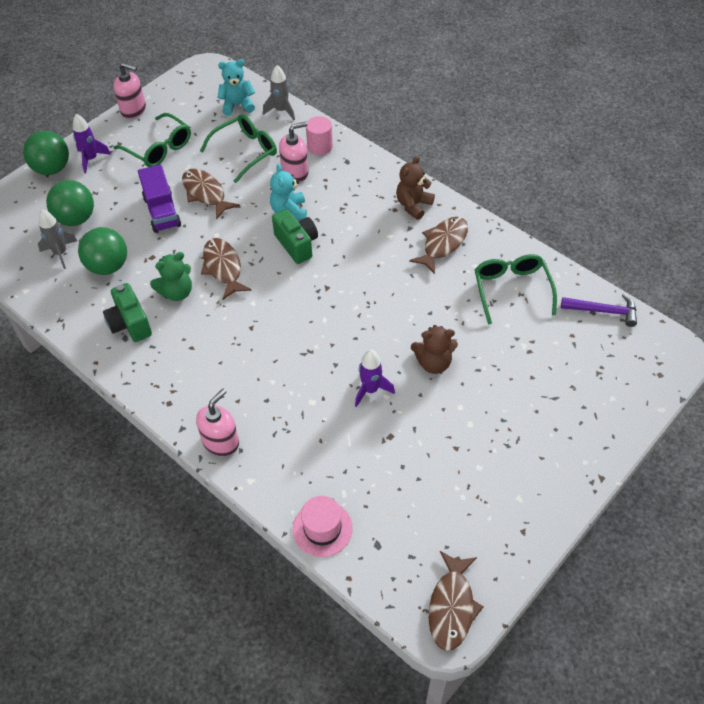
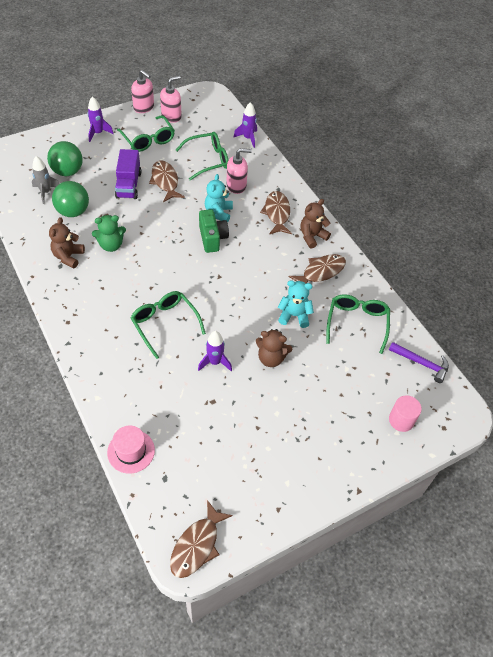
camera: 15 degrees right, 0 degrees up
(52, 169) = (68, 132): green ball -> none
(130, 323) = (68, 257): green camera -> brown teddy bear
(221, 442) = (90, 362): pink soap dispenser -> pink soap dispenser (171, 116)
(223, 268) = (152, 238): brown fish -> brown fish (277, 213)
(237, 105) = (218, 125): turquoise teddy bear -> turquoise teddy bear (294, 315)
(281, 111) = (248, 138): grey rocket -> purple rocket
(290, 365) = (165, 324): none -> green glasses
(320, 146) = (263, 172): pink cylinder -> pink cylinder (401, 420)

